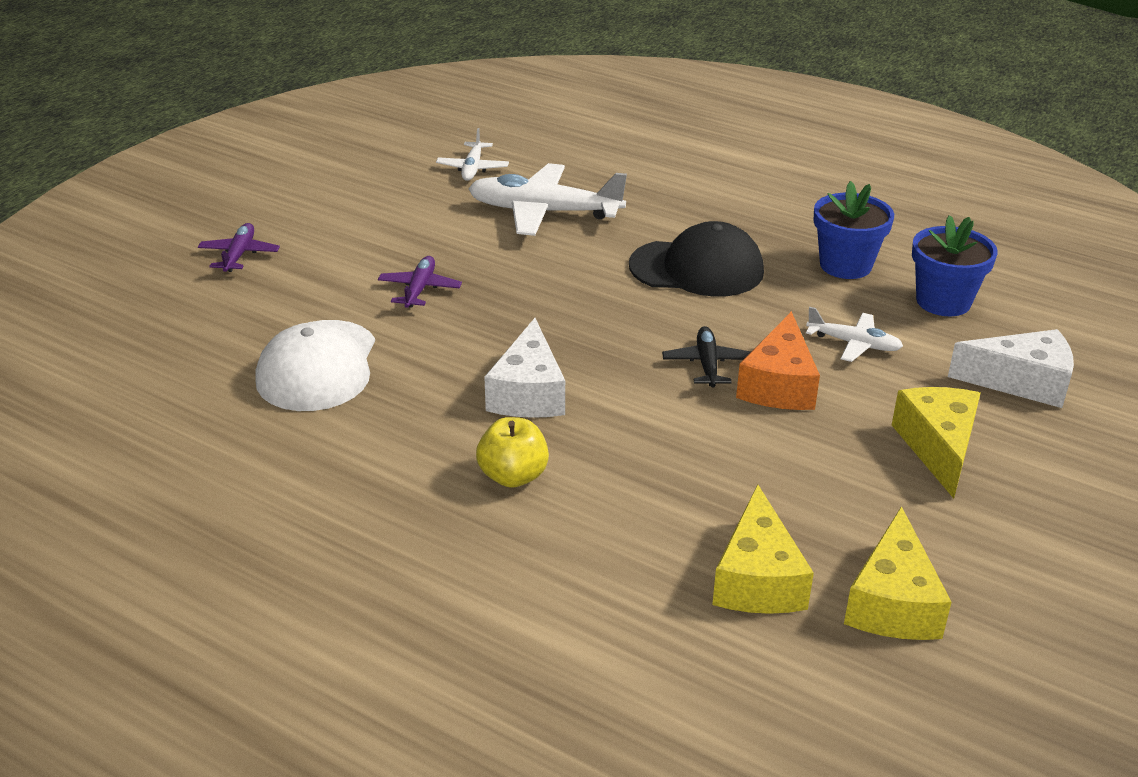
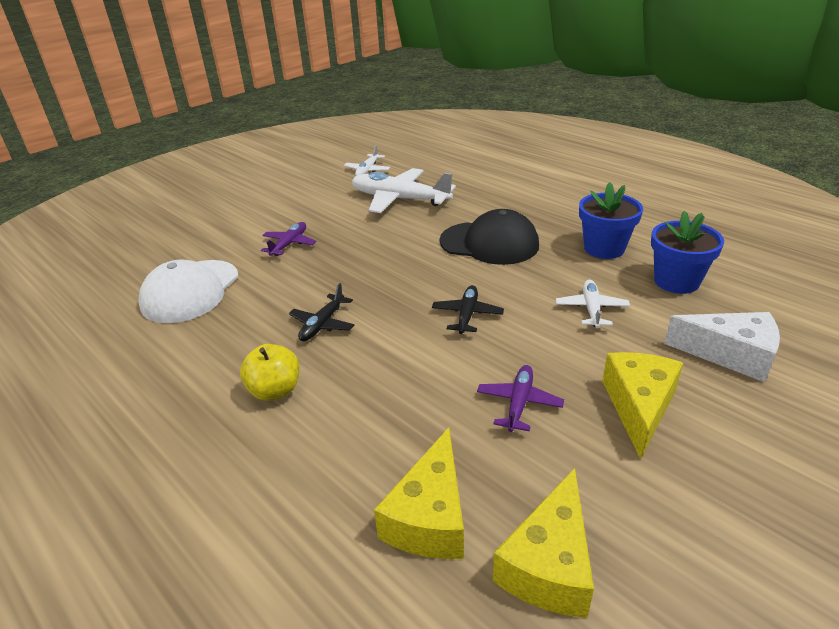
camera: 15 degrees right, 0 degrees up
(239, 255) = (191, 215): purple plane -> purple plane (519, 403)
(528, 393) = (322, 324): white cheese -> black plane
(779, 384) = (518, 336): orange cheese -> none
(854, 344) = (591, 309): white plane -> white plane turned 120 degrees counterclockwise

